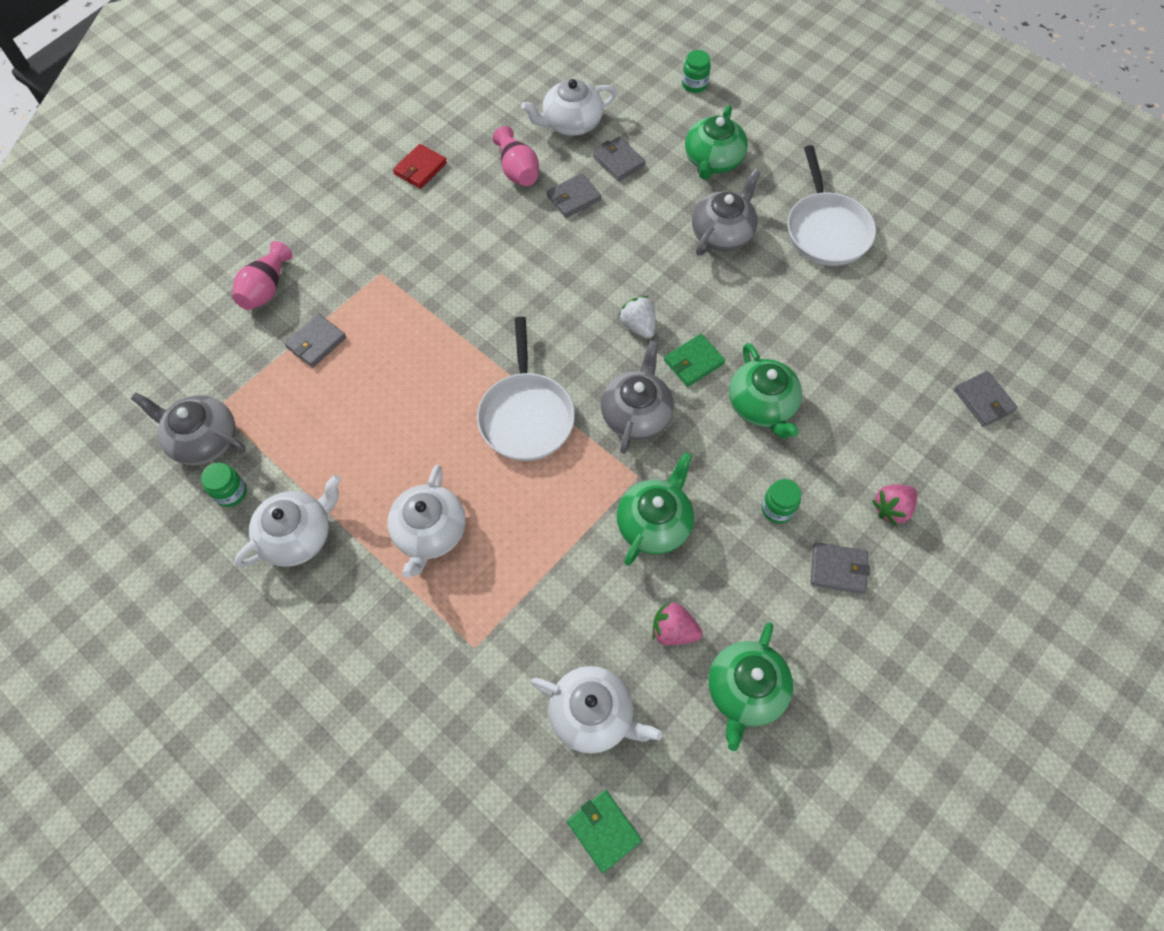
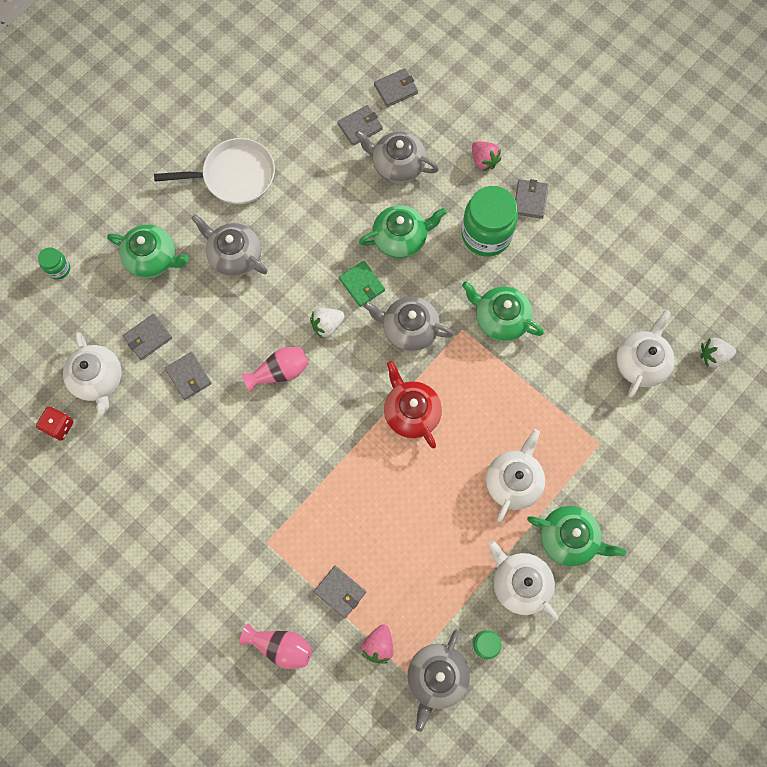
camera: 90 degrees left, 10 degrees up
(420, 168) = (145, 516): red wallet -> none
(429, 532) = (513, 481): white teapot -> white teapot turned 75 degrees counterclockwise
(517, 170) = (153, 426): pink vase -> pink vase (280, 372)
(520, 96) = (59, 426): none -> red dice
(526, 415) = (411, 412): white pan -> red teapot
(604, 831) = (713, 356): green wallet -> white strawberry
(673, 631) = (580, 309): pink strawberry -> pink strawberry (378, 645)
(745, 691) = (618, 266): green teapot -> green teapot (569, 538)
(777, 509) = (486, 235): green jar -> green jar, size x2.12
(868, 401) = (397, 165): none -> grey teapot
(917, 359) = (360, 127): none -> grey wallet

